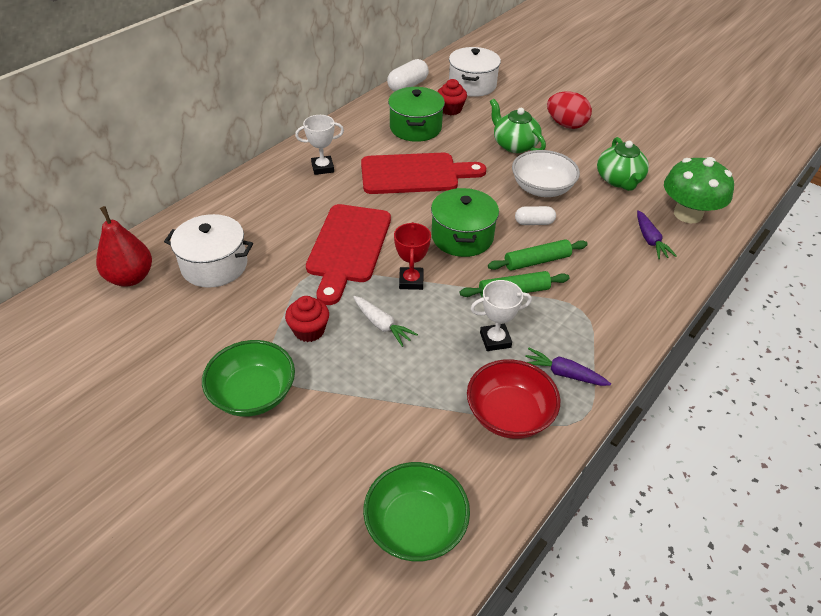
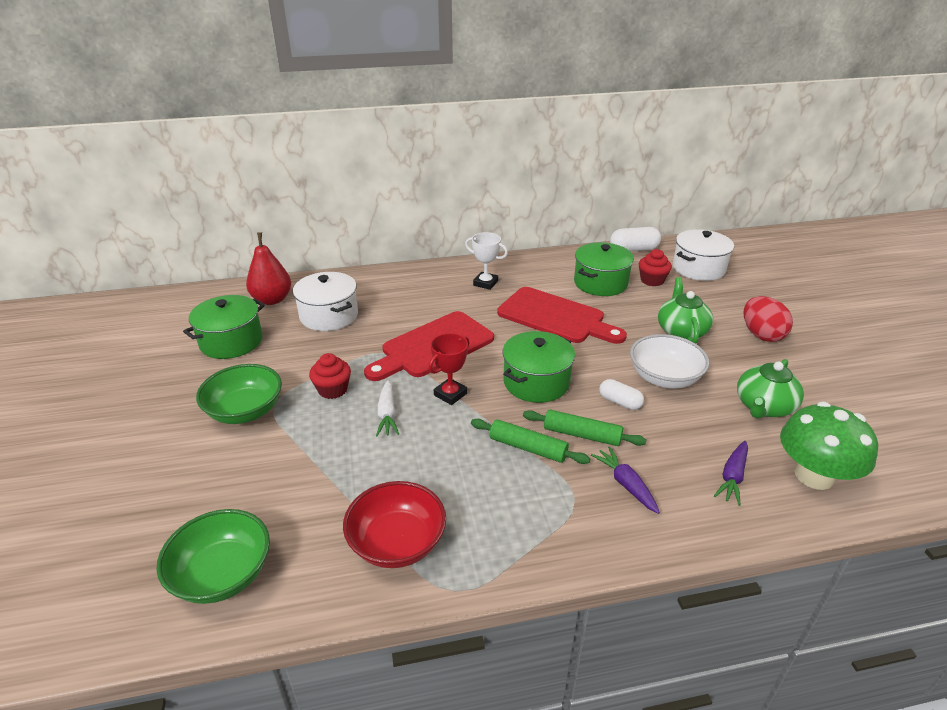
camera: 40 degrees right, 10 degrees down
(145, 340) = (231, 341): none -> green pot
(495, 340) = (461, 477): white trophy -> none
(563, 373) = (487, 541): purple carrot -> purple carrot (626, 484)

